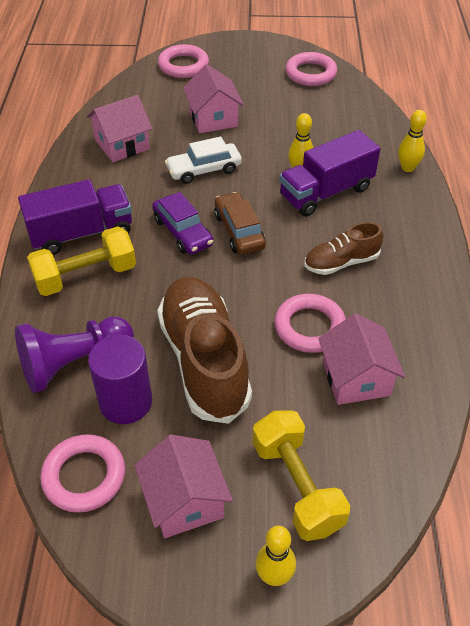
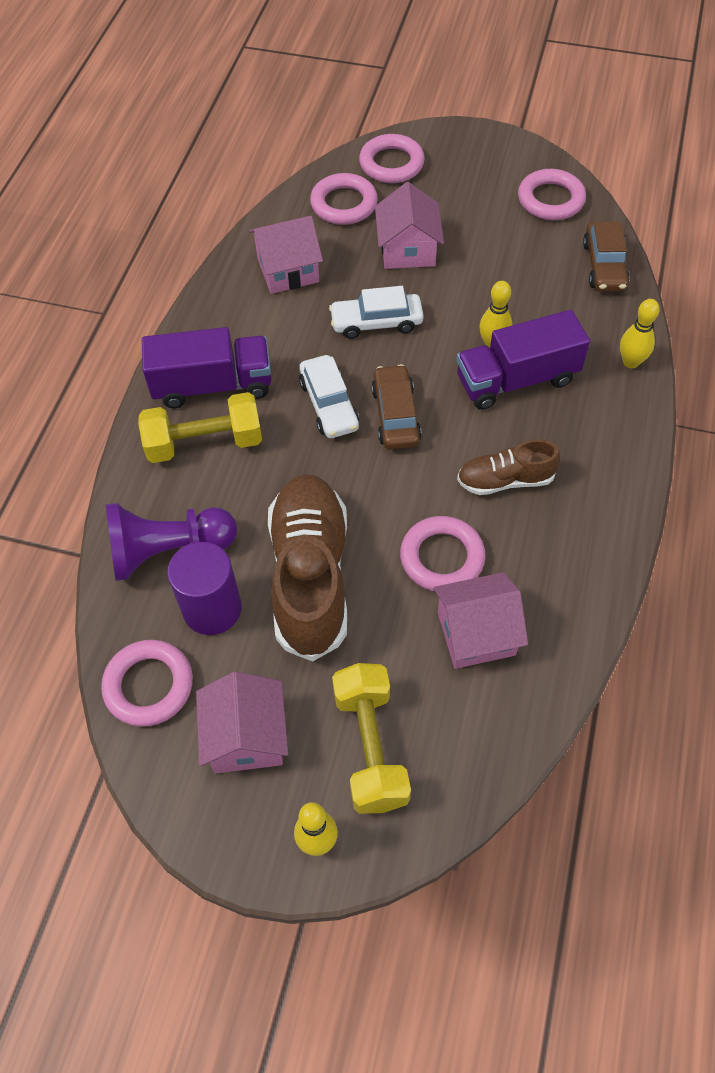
camera: 15 degrees right, 10 degrees up
(154, 95) = (344, 204): none -> pink ring
(183, 232) = (329, 405): purple car -> white car
(356, 378) = (476, 633): pink house -> pink house turned 75 degrees clockwise
(365, 109) = (604, 266): none -> brown car

